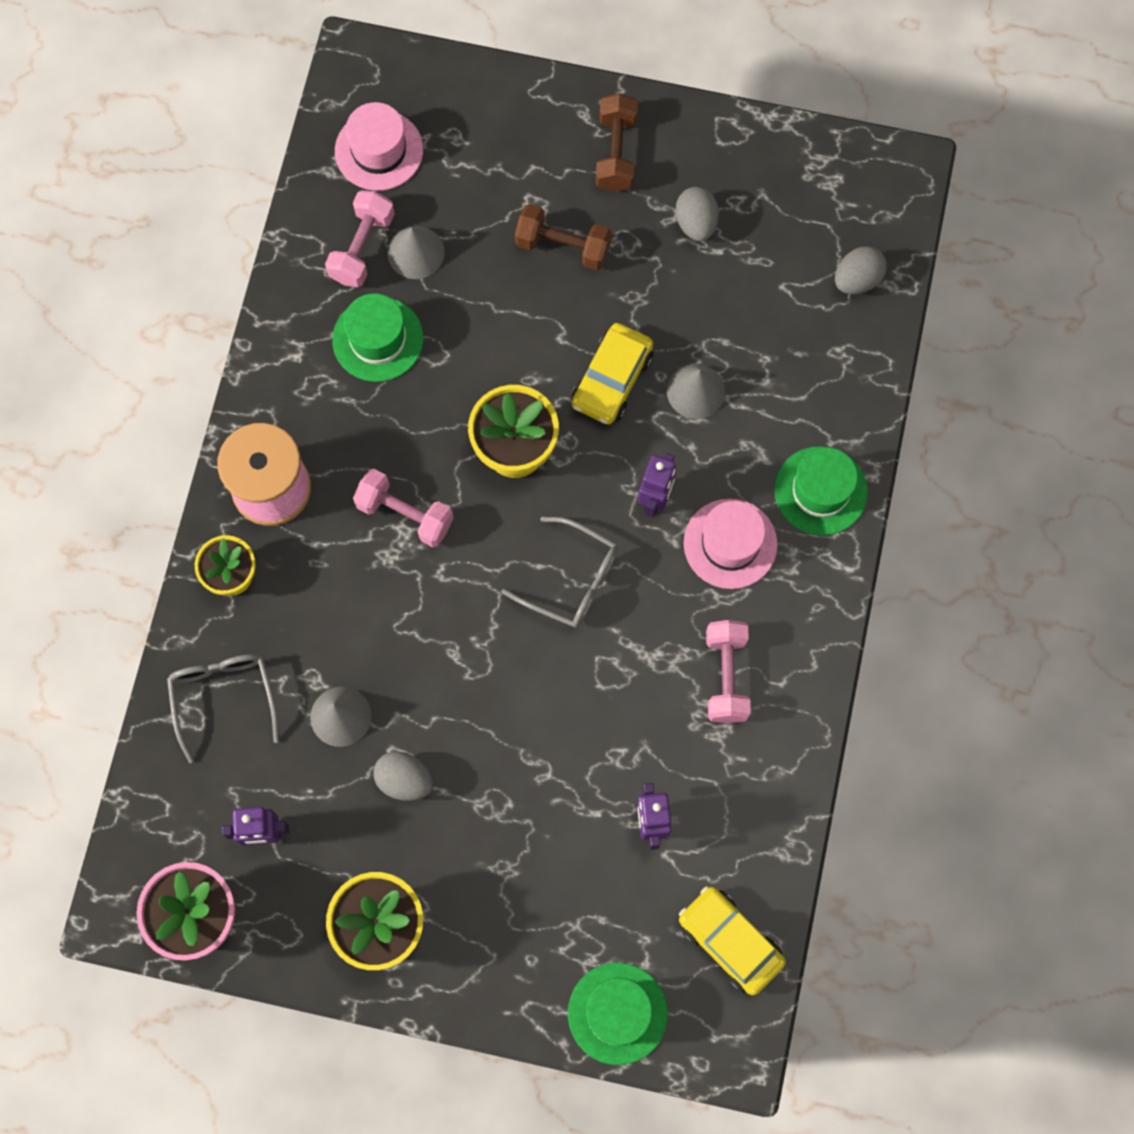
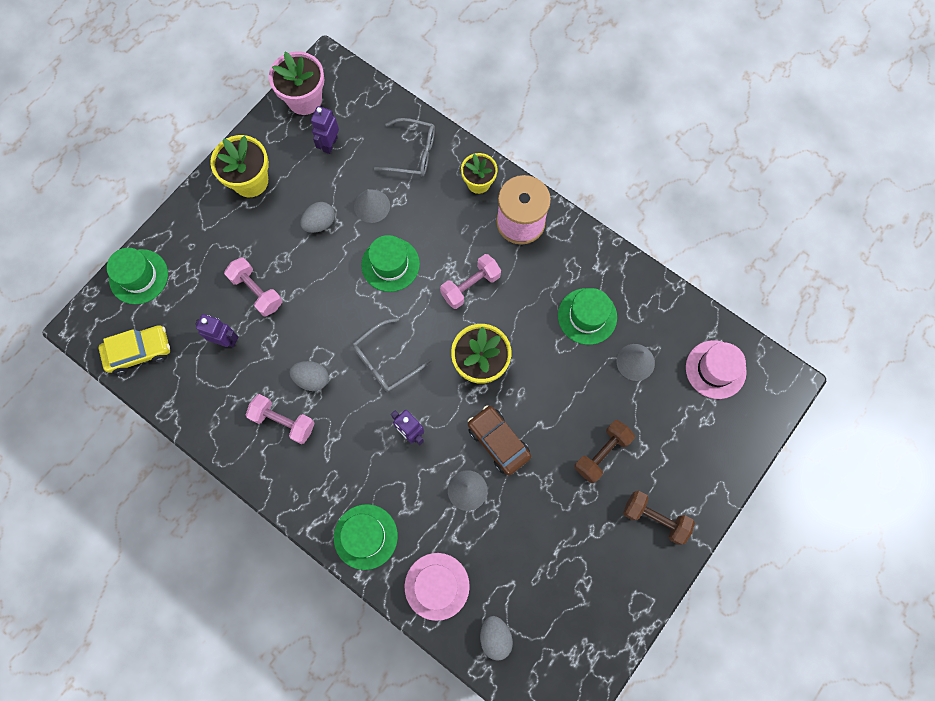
camera: 115 degrees right, 0 degrees up
(362, 247) = (652, 332): pink dumbbell -> pink dumbbell (257, 291)
(423, 643) = (390, 264): none -> green hat
(612, 380) = (498, 442): yellow car -> brown car
(696, 223) = (582, 547): grey egg -> grey egg (312, 379)
(730, 544) = (360, 463): pink hat -> pink hat (437, 586)

